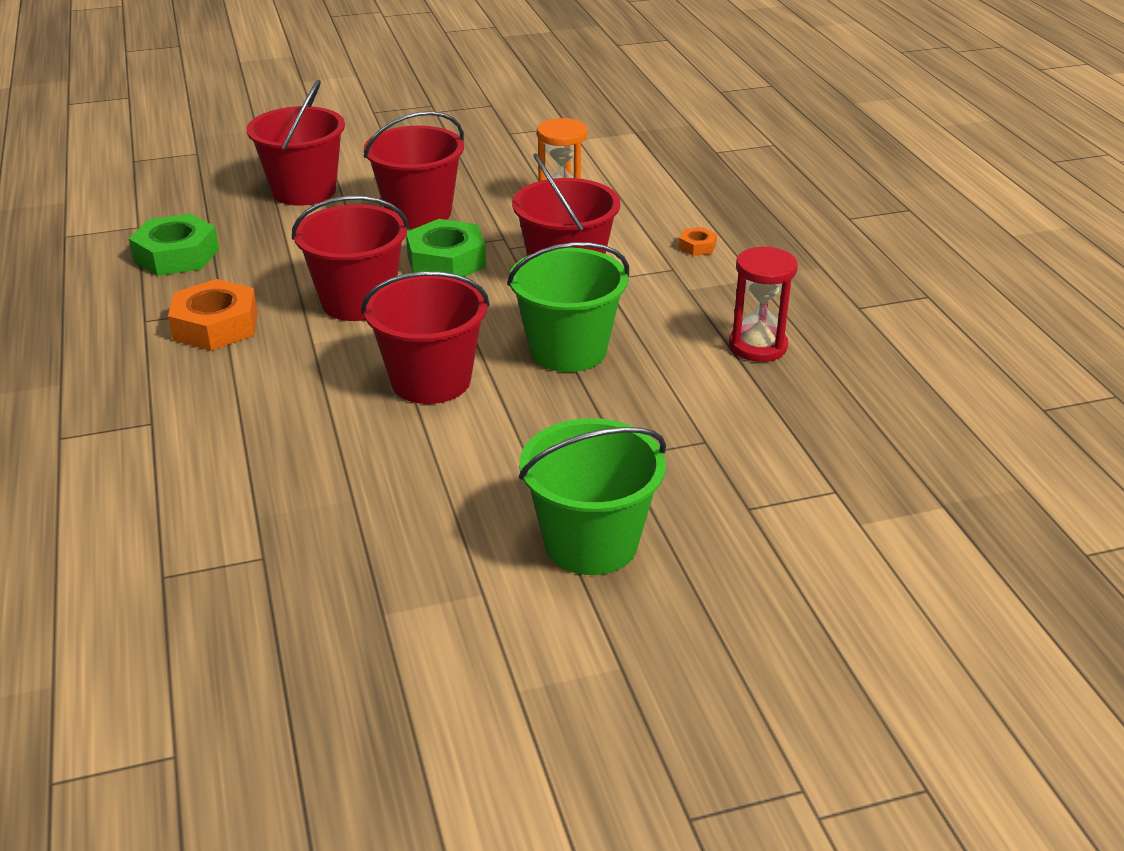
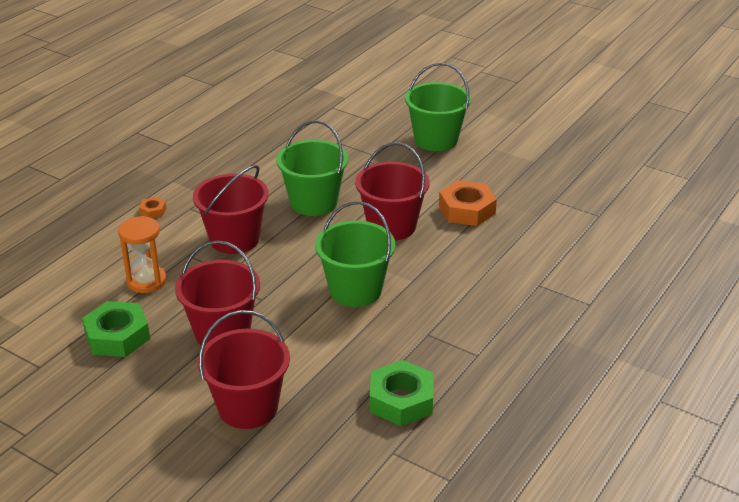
camera: 130 degrees left, 0 degrees up
(216, 326) = (444, 324): orange nut -> orange nut (466, 210)
(358, 301) = (355, 290): red bucket -> green bucket
(446, 261) = (272, 286): green nut -> green nut (117, 336)
(757, 346) = (243, 157): red hourglass -> none

